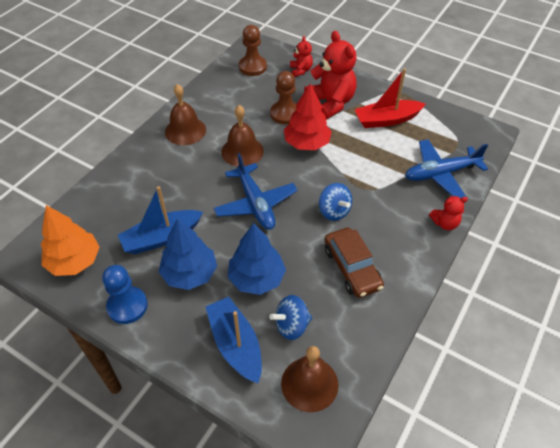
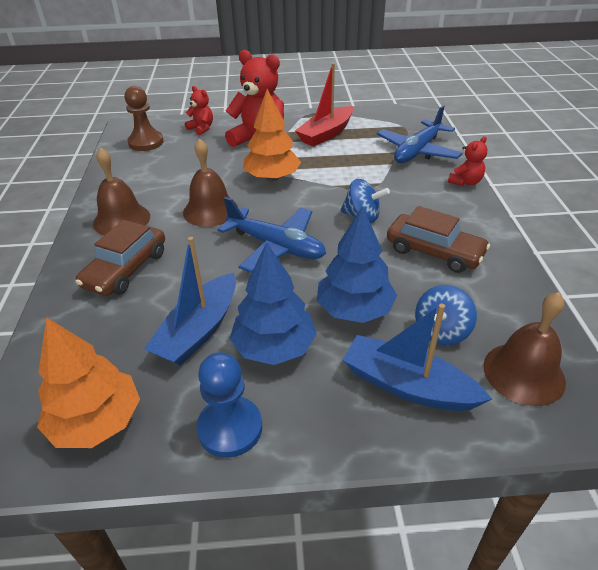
camera: 35 degrees left, 10 degrees down
(158, 171) = (126, 269): none -> brown car
(285, 114) = (223, 164): brown pawn -> none
(306, 143) = (272, 178): red tree -> orange tree

